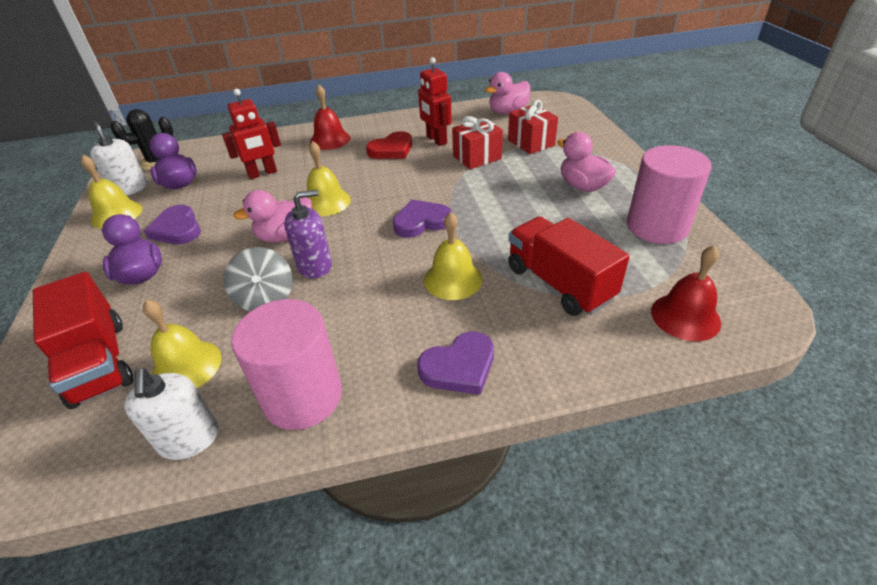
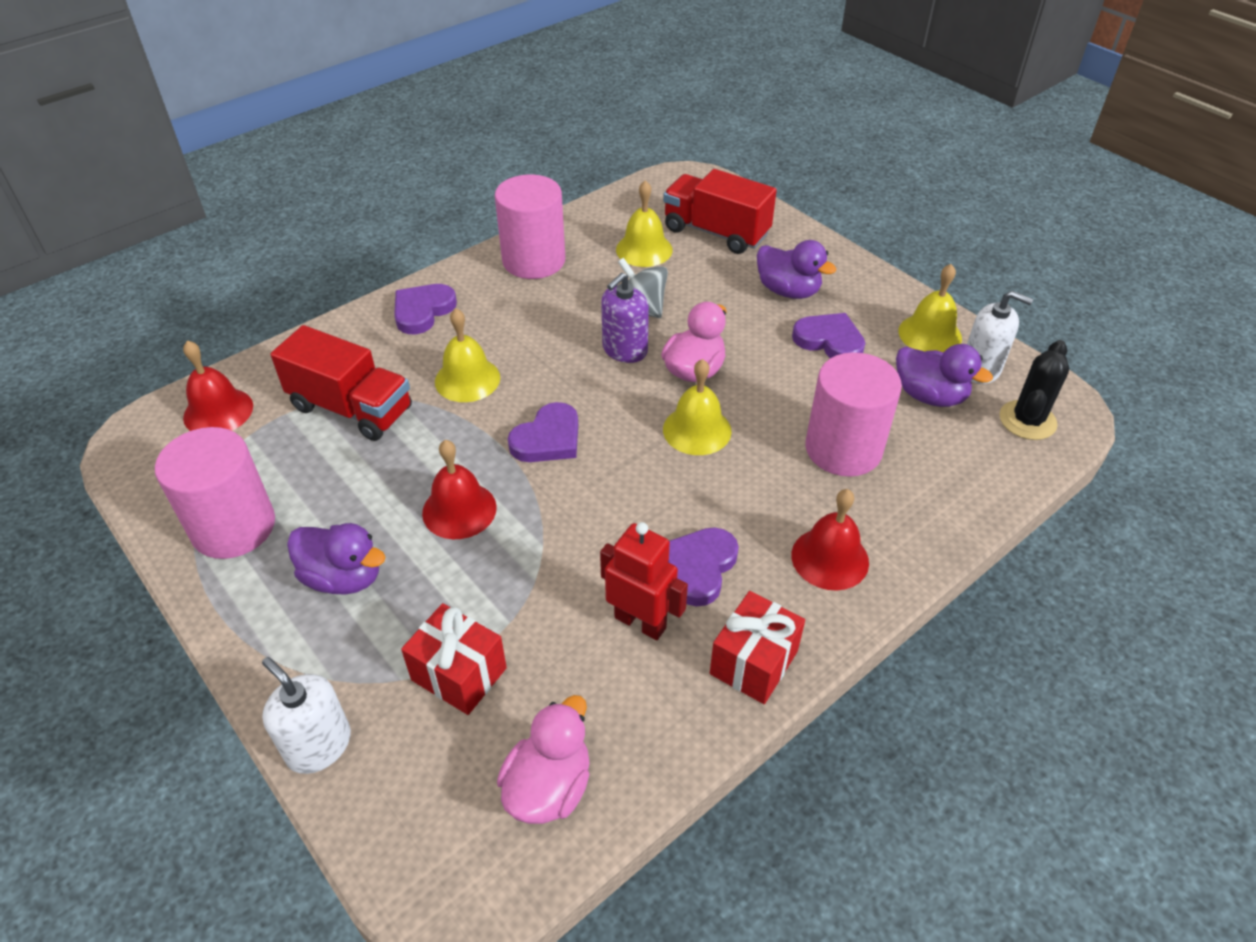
camera: 150 degrees right, 5 degrees up
(189, 439) = (589, 221): white soap dispenser -> white soap dispenser (318, 745)
(262, 173) = (843, 449): red robot -> pink cylinder
(392, 150) = (699, 567): red heart -> purple heart
(477, 157) = (540, 595): red gift -> red gift (753, 662)
(501, 199) = (459, 510): none -> red bell
(583, 186) = (343, 577): pink duck -> purple duck

